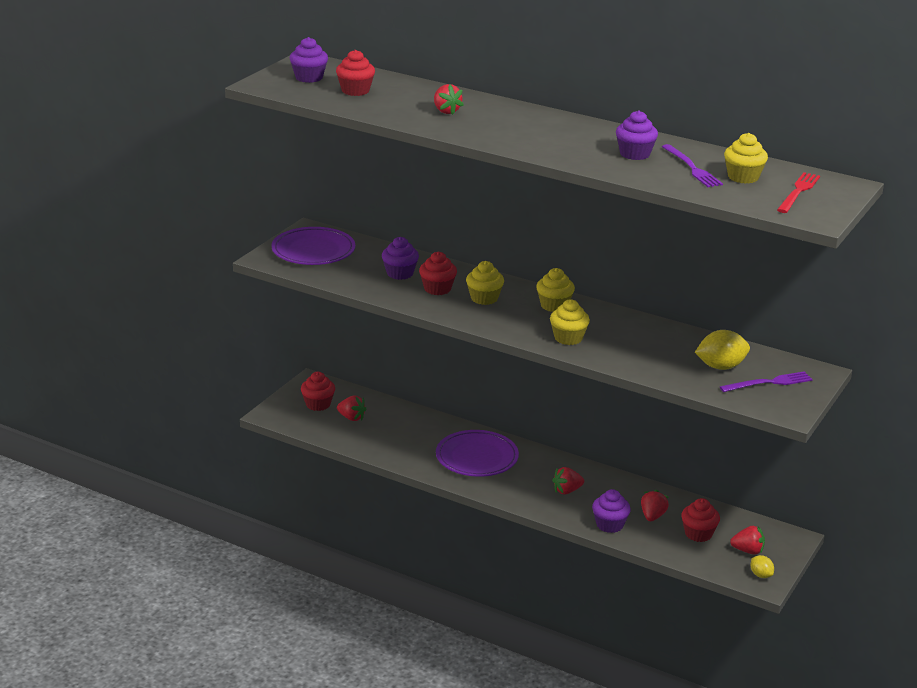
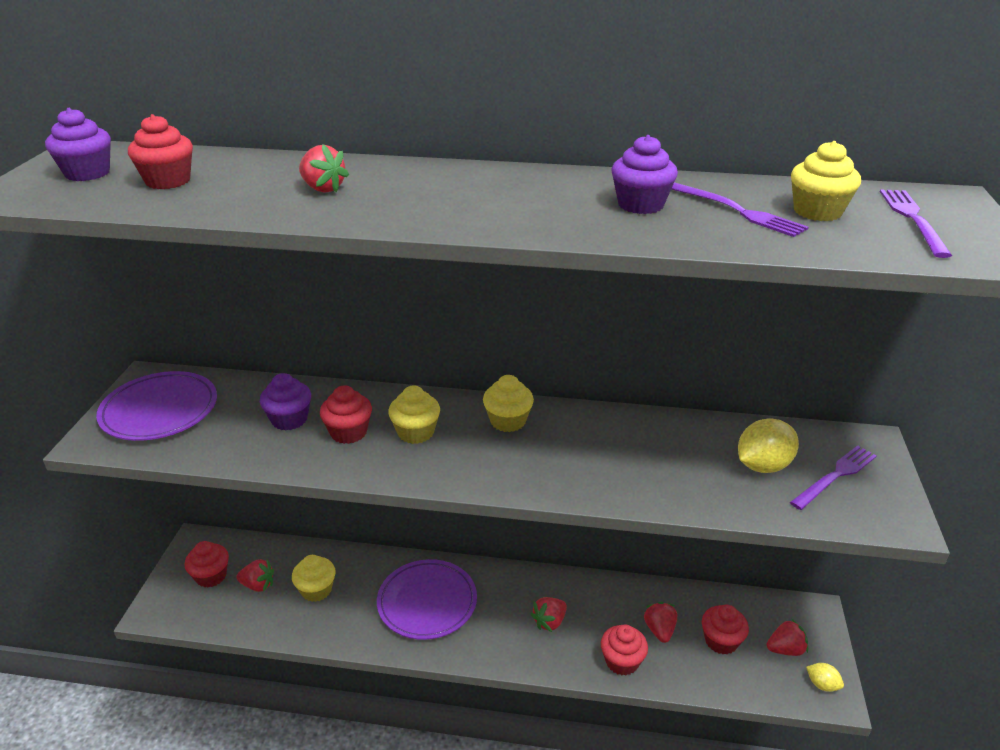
camera: 20 degrees left, 5 degrees up
(568, 338) = (555, 471): yellow cupcake -> yellow cupcake (316, 590)
(609, 525) = (622, 661): purple cupcake -> red cupcake
(798, 192) = (913, 220): red fork -> purple fork

